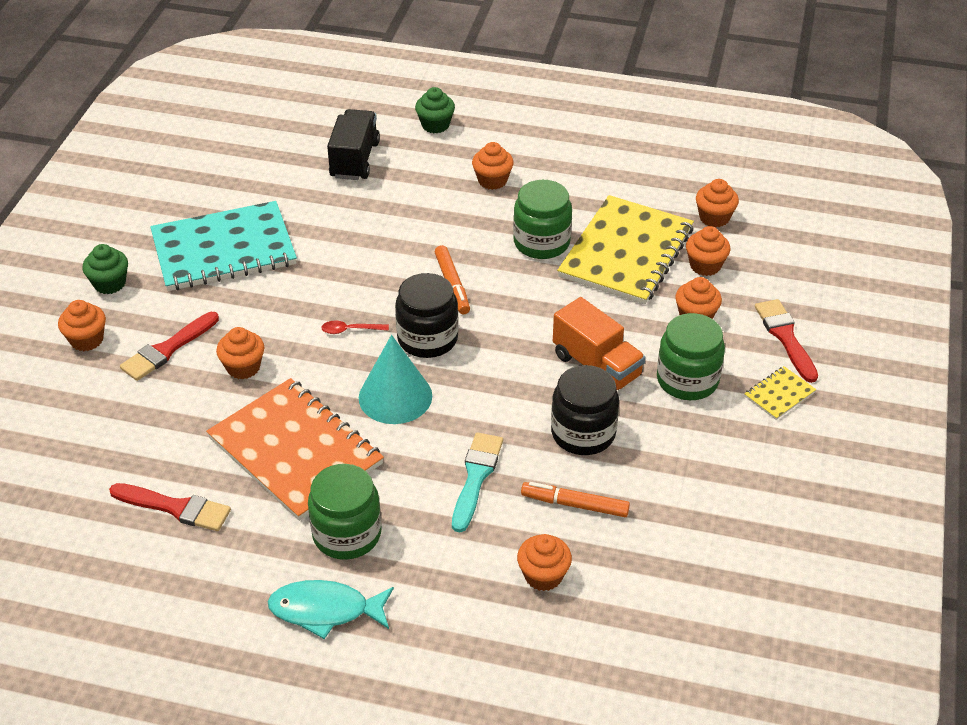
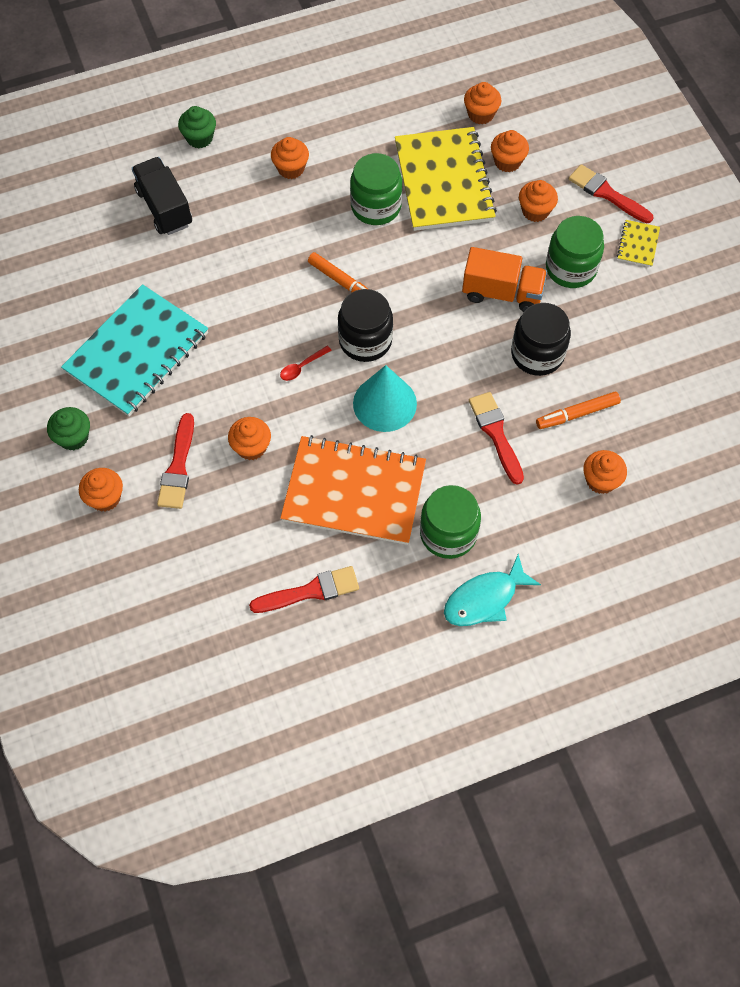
camera: 35 degrees left, 20 degrees up
(476, 477) = (496, 434): turquoise brush -> red brush

